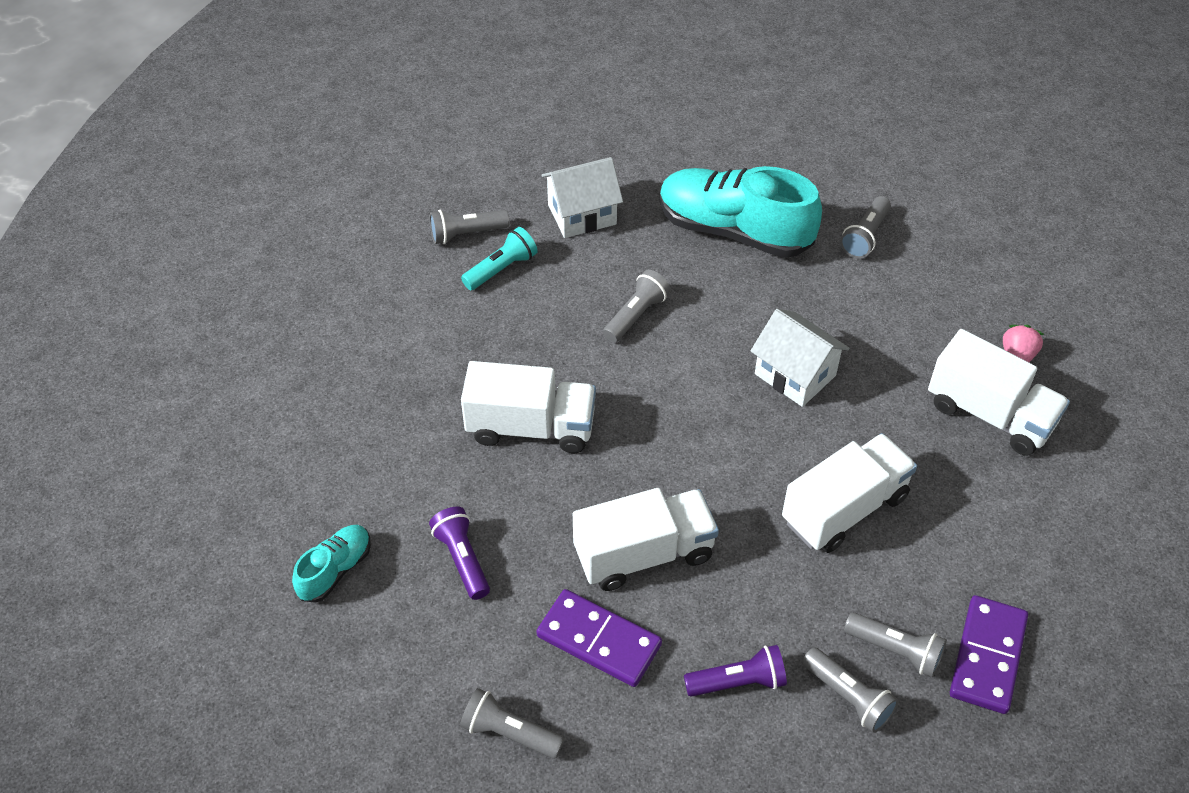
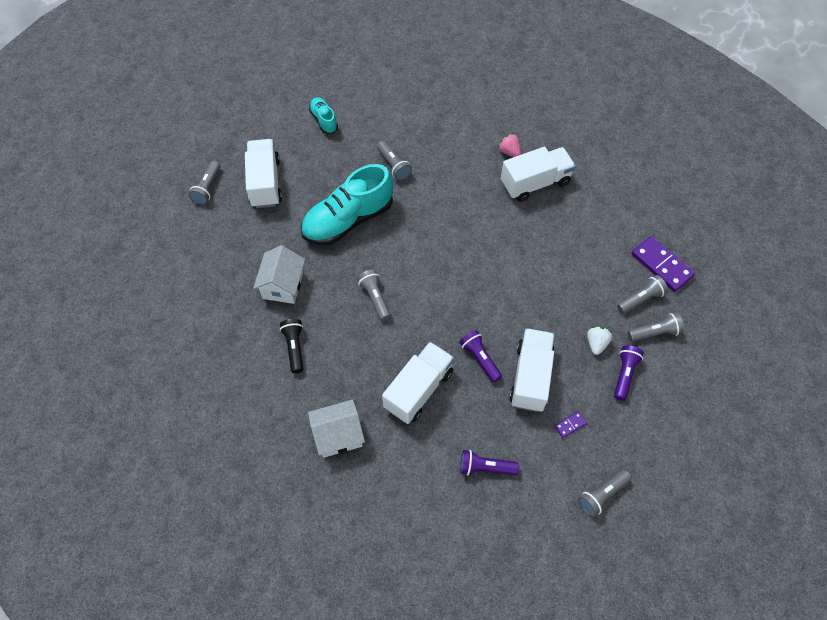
camera: 60 degrees left, 10 degrees up
(335, 570) = (455, 539): turquoise shoe -> turquoise shoe (324, 120)
(466, 234) = (254, 352): grey flashlight -> grey flashlight (207, 188)
(501, 269) = (294, 347): turquoise flashlight -> black flashlight
(599, 640) = (570, 425): purple domino -> purple domino, size x0.46
(629, 477) = (480, 359): none -> purple flashlight
(765, 619) = (596, 343): none -> white strawberry
(795, 375) = (461, 248): white house -> white house (338, 435)
(844, 509) = (554, 274): white truck -> white truck (265, 183)

